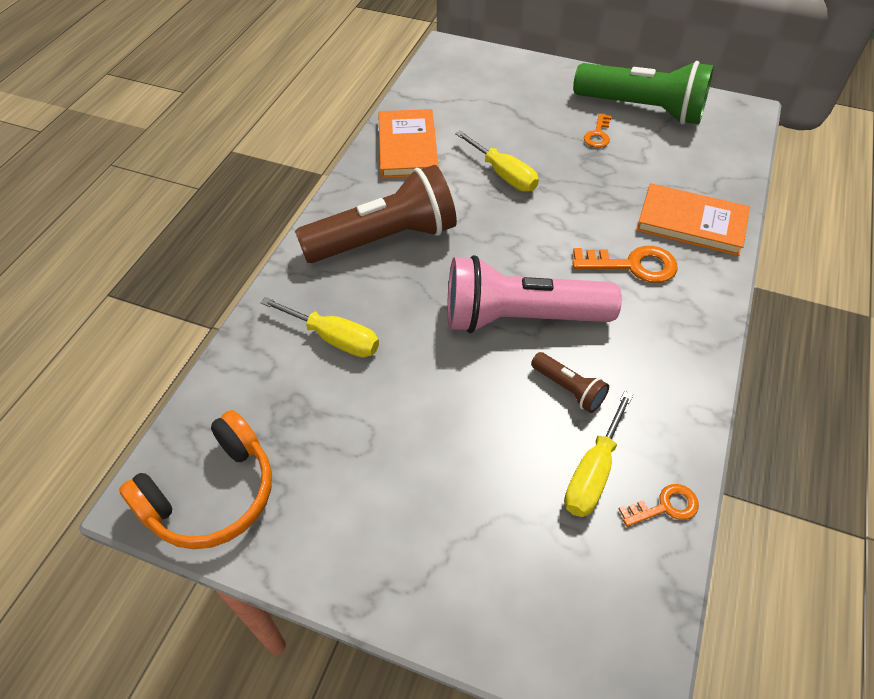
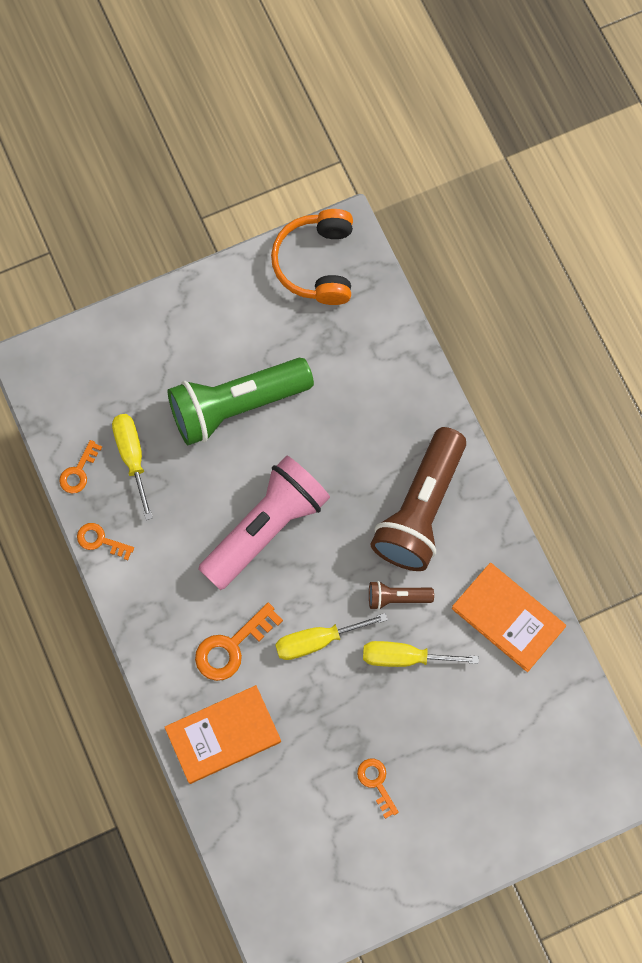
camera: 135 degrees right, 20 degrees up
(334, 338) = (362, 405): yellow screwdriver -> yellow screwdriver (317, 641)
(568, 389) = (190, 500): brown flashlight -> brown flashlight (397, 598)
(642, 109) = (369, 859): green flashlight -> green flashlight (236, 406)
(691, 425) = (100, 540): none -> orange key

